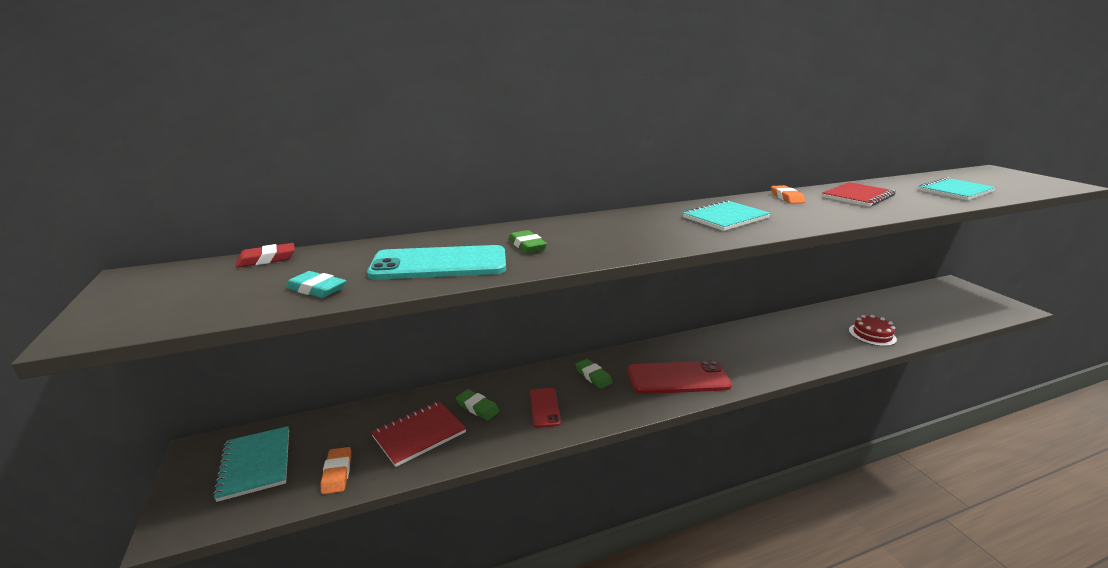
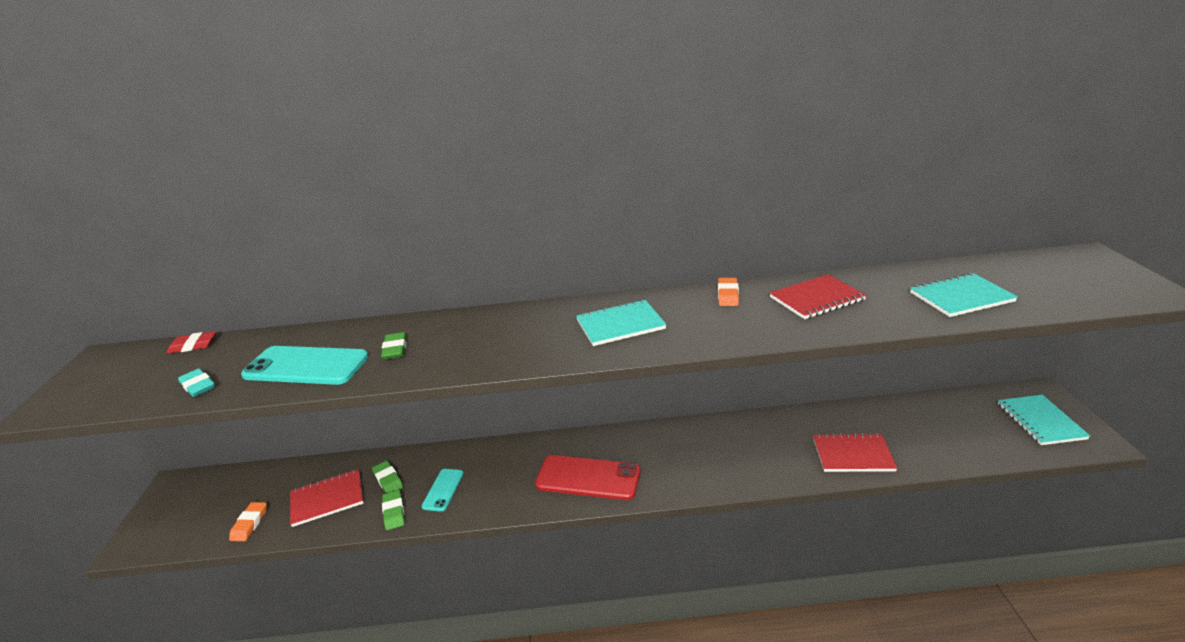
camera: 20 degrees right, 5 degrees up
(256, 464) = (201, 504): turquoise notebook -> turquoise notebook (1040, 421)
(544, 407) = (443, 490): red phone -> turquoise phone
(593, 376) = (509, 462): green eraser -> green eraser (394, 512)
(872, 335) = (853, 455): red cake -> red notebook

